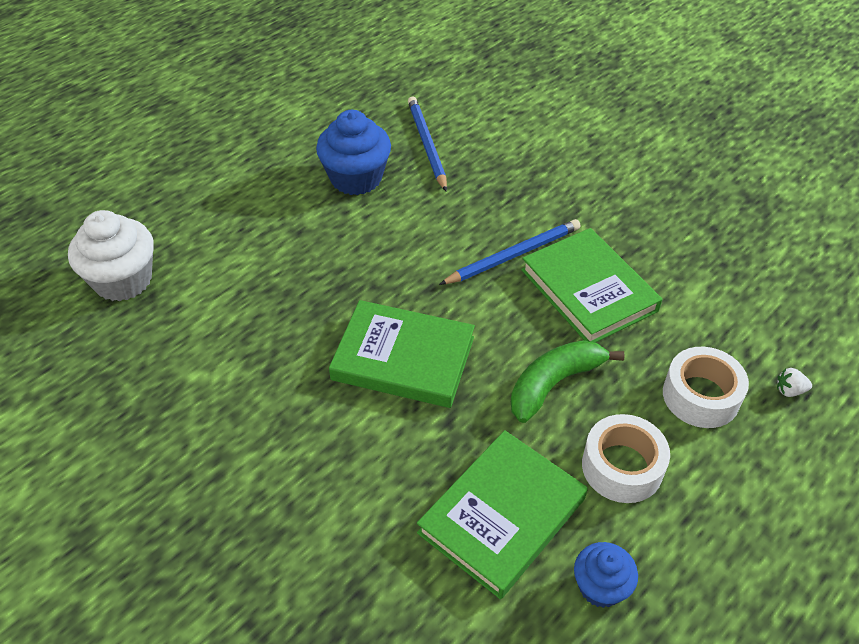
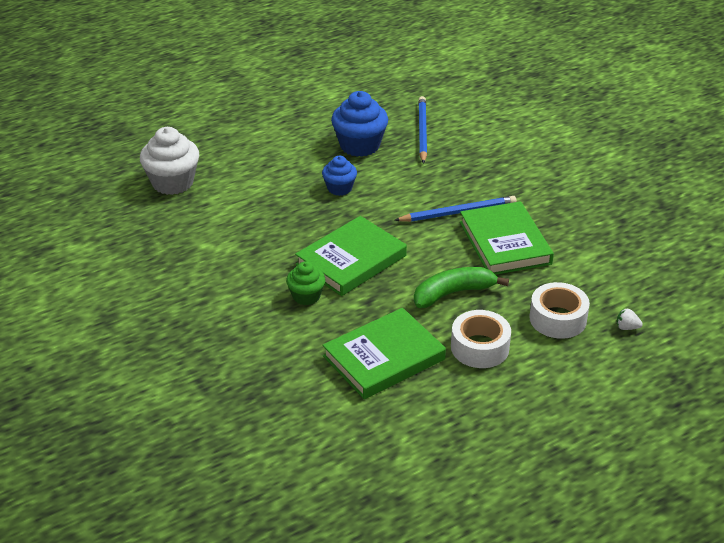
camera: 15 degrees right, 10 degrees down
(361, 432) = (306, 296): none -> green cupcake
(403, 358) = (351, 260): green book -> green book turned 75 degrees counterclockwise
(600, 587) = (434, 406): blue cupcake -> blue cupcake (339, 188)

